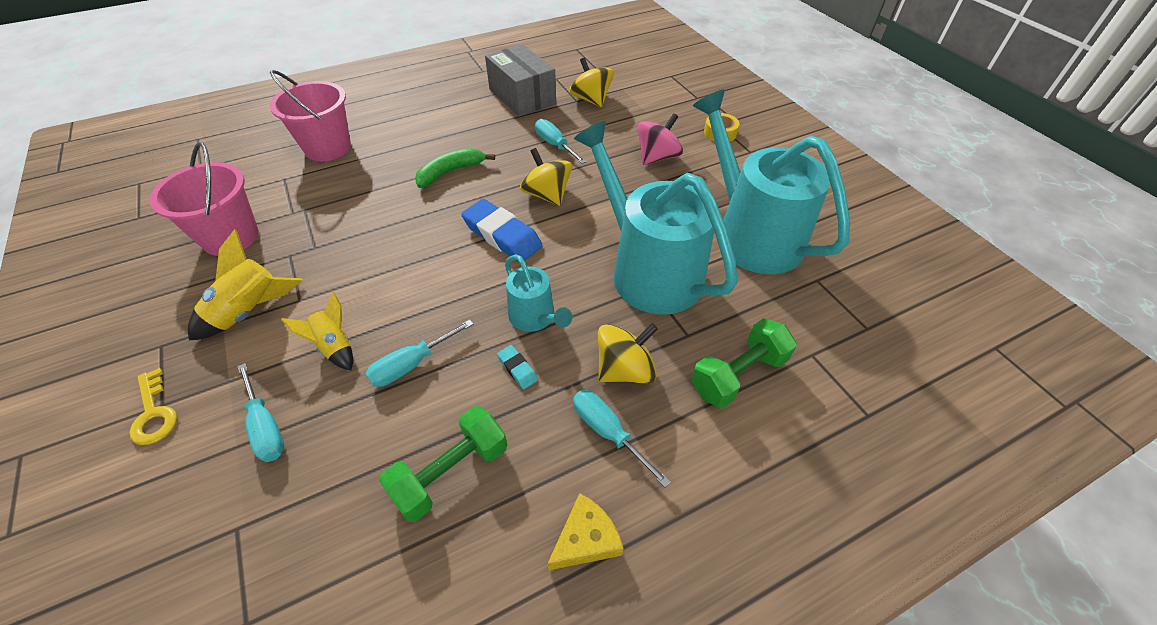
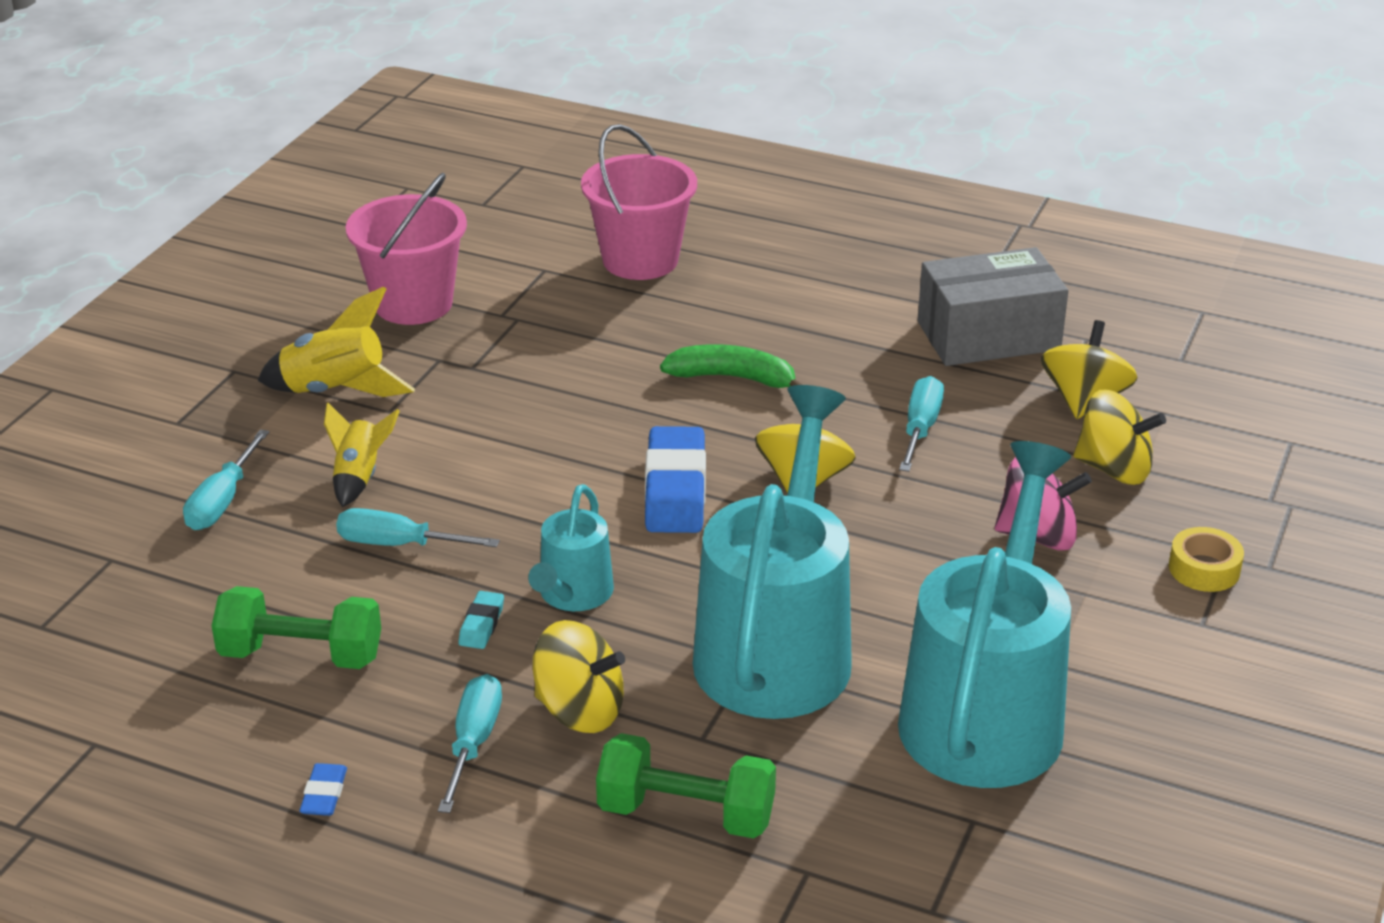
camera: 50 degrees right, 15 degrees down
(154, 413) = (164, 426): yellow key -> none
(522, 96) = (988, 335): grey box -> grey box turned 60 degrees clockwise
(586, 539) = (324, 794): yellow cheese -> blue eraser
(639, 117) = (1114, 469): none -> yellow spinning top

